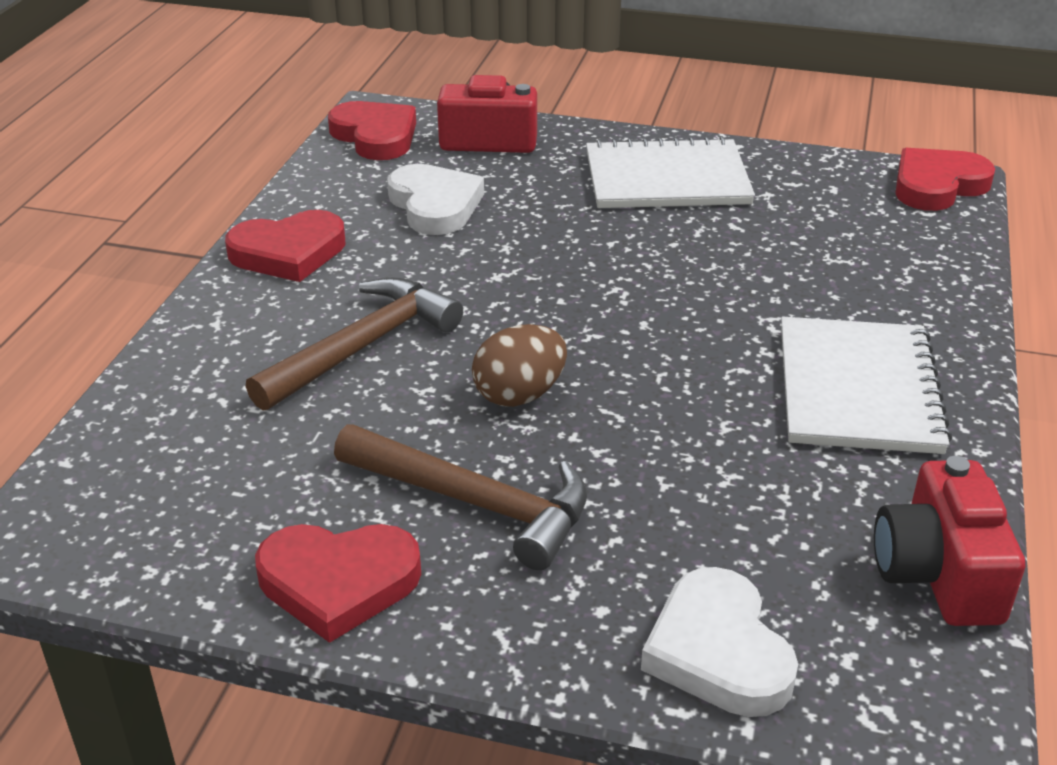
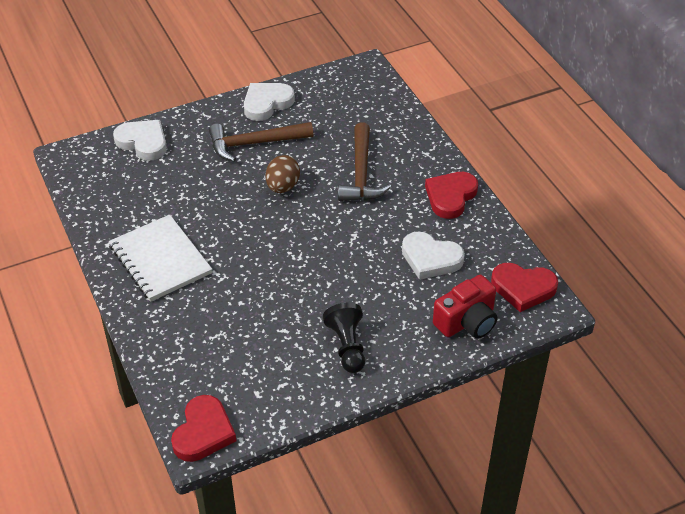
camera: 140 degrees right, 10 degrees up
(338, 582) = (267, 103): red heart -> white heart
(666, 179) = (347, 346): white notebook -> black pawn
(938, 573) = (90, 199): red camera -> none

